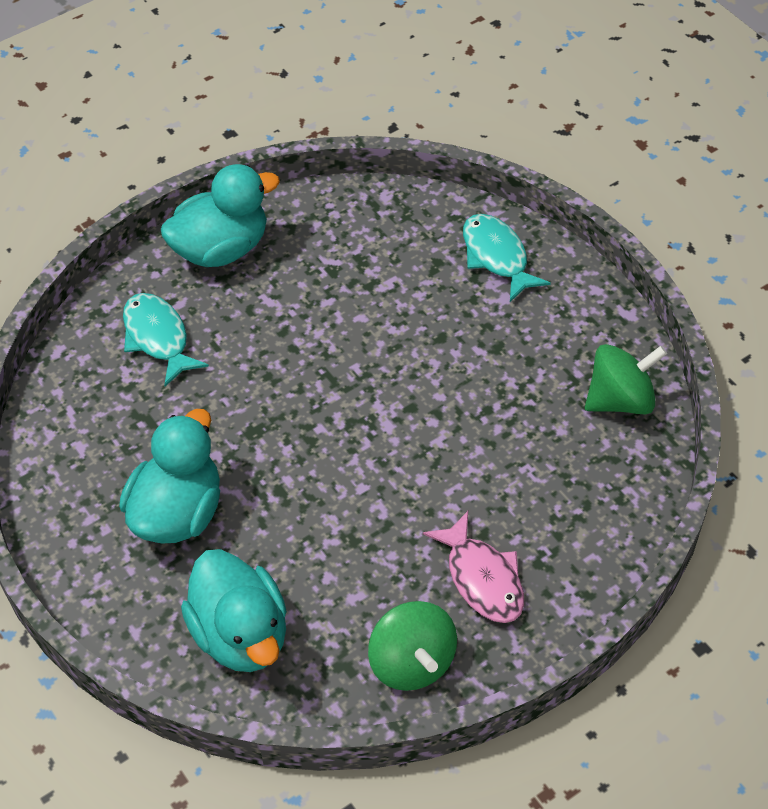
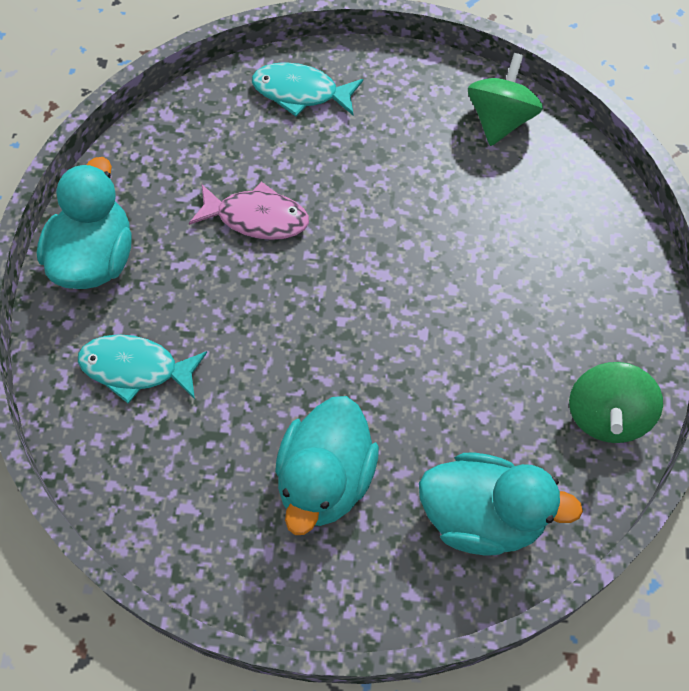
camera: 50 degrees left, 10 degrees up
(178, 512) = (325, 479): turquoise duck -> turquoise duck turned 135 degrees counterclockwise
(412, 662) = (606, 415): green spinning top -> green spinning top turned 90 degrees clockwise
(482, 578) = (573, 316): pink fish -> pink fish (257, 218)

